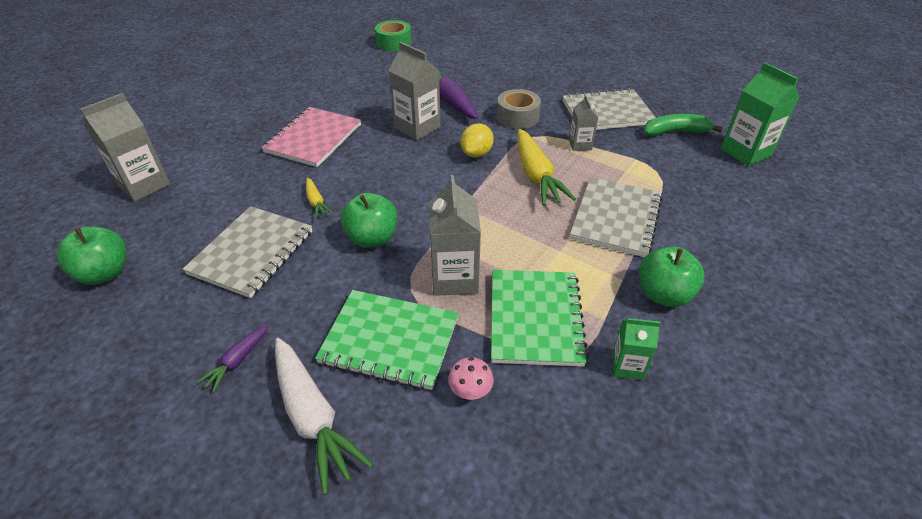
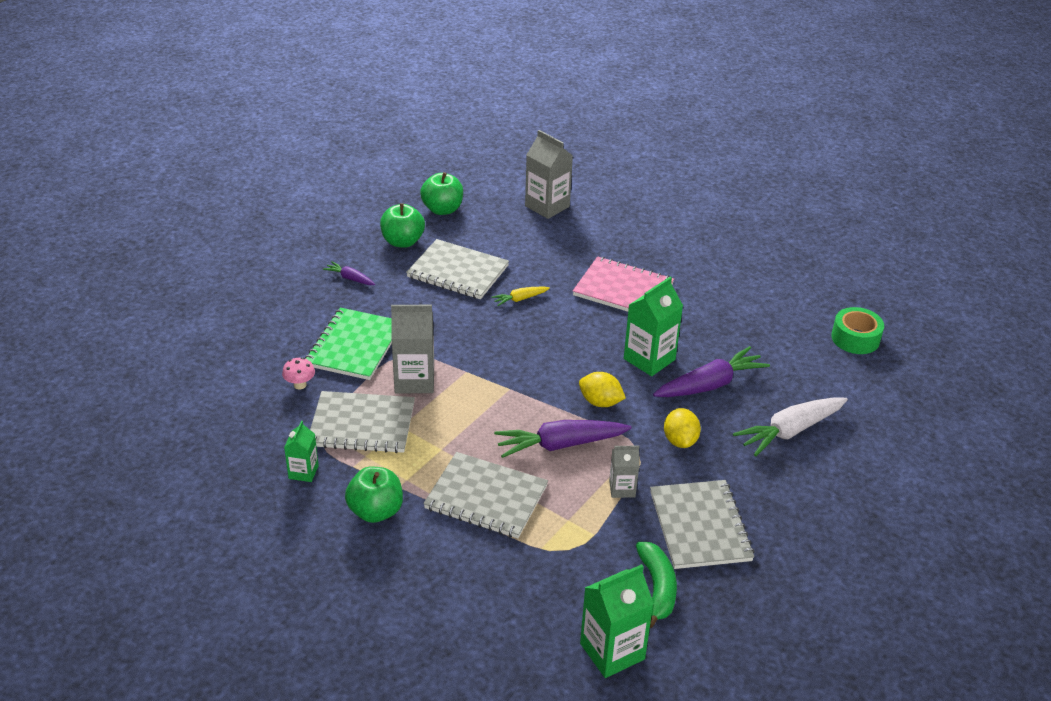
camera: 90 degrees right, 5 degrees down
(313, 417) = (297, 314): white carrot -> white carrot (789, 431)
(372, 238) = (469, 333): green apple -> green apple (402, 242)
(417, 127) = (649, 359): grey carton -> green carton
(517, 117) = (680, 440): grey tape -> yellow lemon
(535, 318) = (362, 424): green notebook -> grey notebook
(536, 176) = (559, 445): yellow carrot -> purple carrot

